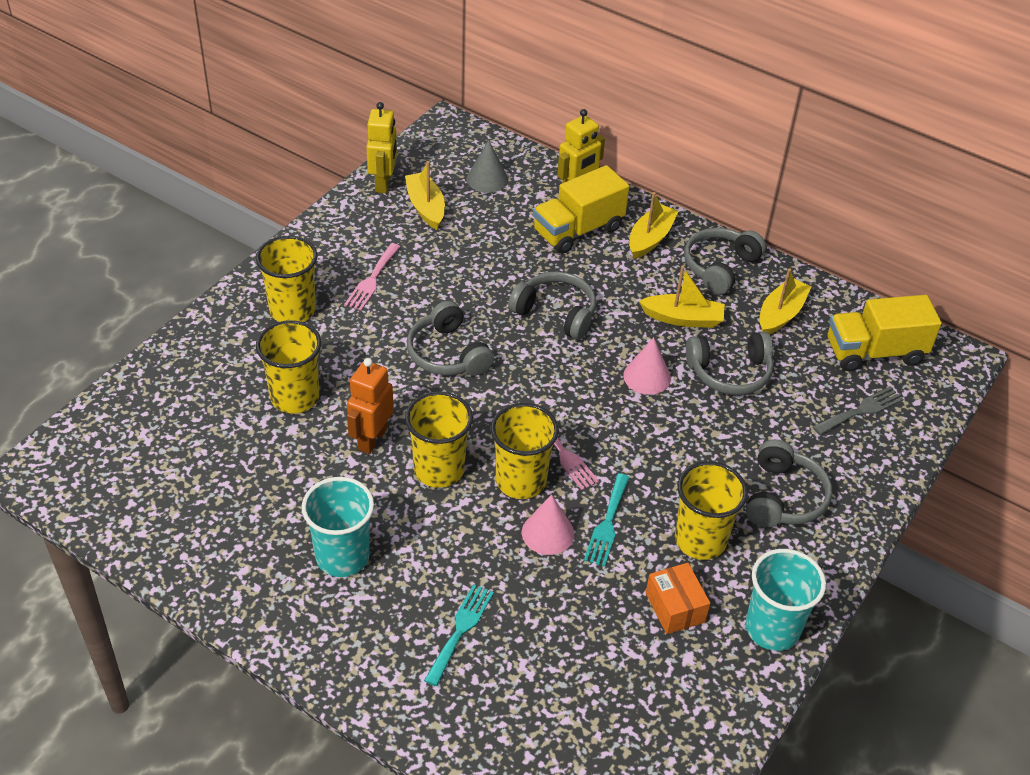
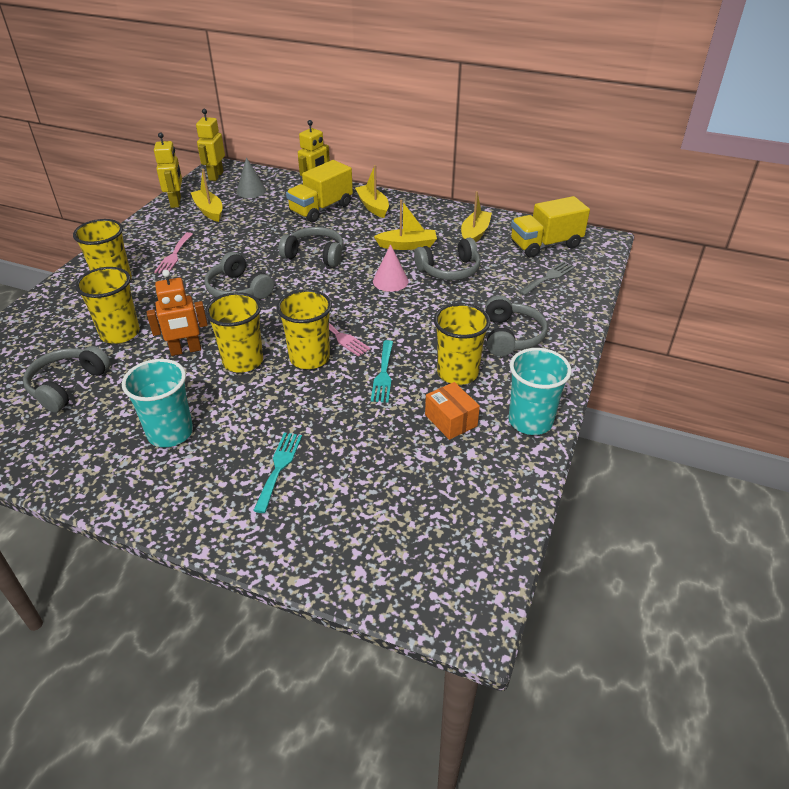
camera: 10 degrees left, 5 degrees down
(372, 439) = (186, 350): orange robot -> orange robot turned 120 degrees counterclockwise
(442, 141) = (215, 176): none -> yellow robot
(548, 533) = (338, 388): pink cone -> none
(650, 238) = (373, 206): yellow boat -> yellow boat turned 45 degrees counterclockwise
(719, 267) = (425, 215): grey headphones -> grey headphones (67, 385)

